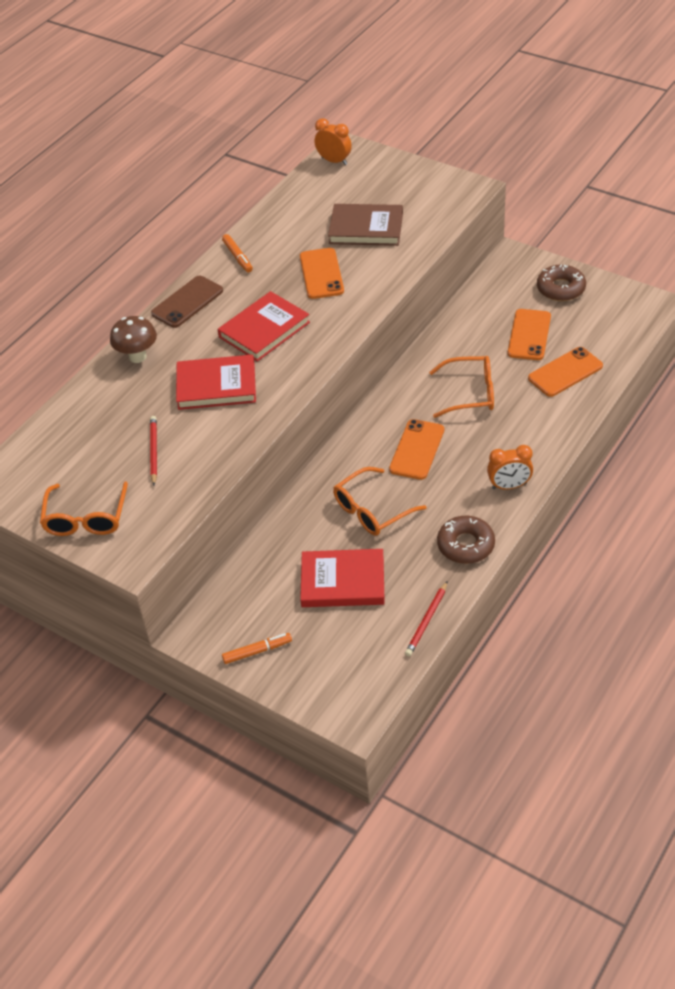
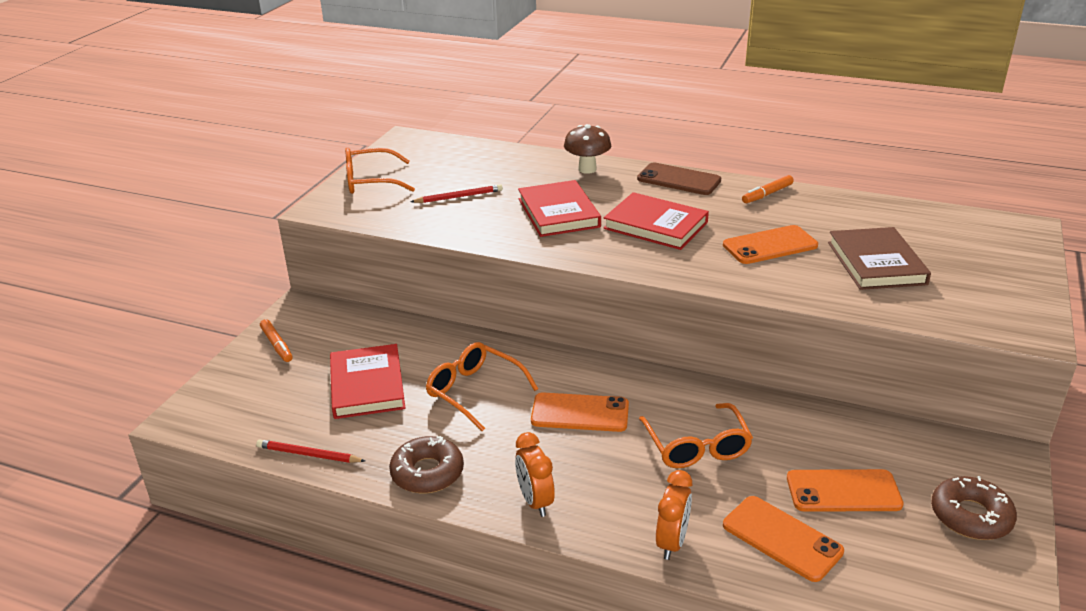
camera: 75 degrees right, 15 degrees down
(334, 161) = (992, 225): orange clock -> orange clock (672, 542)

